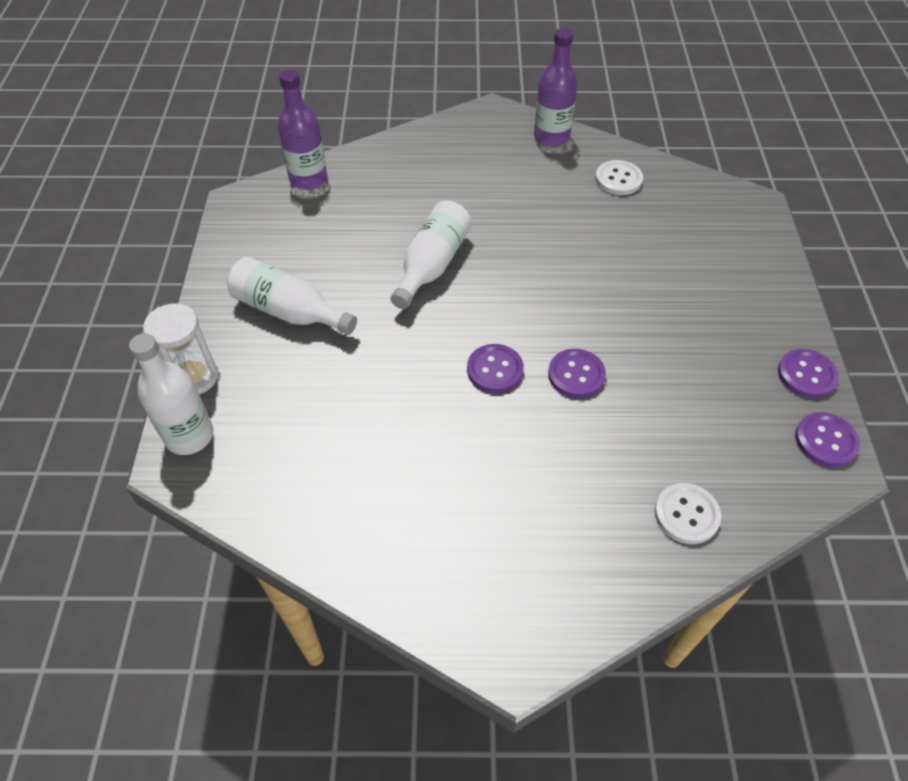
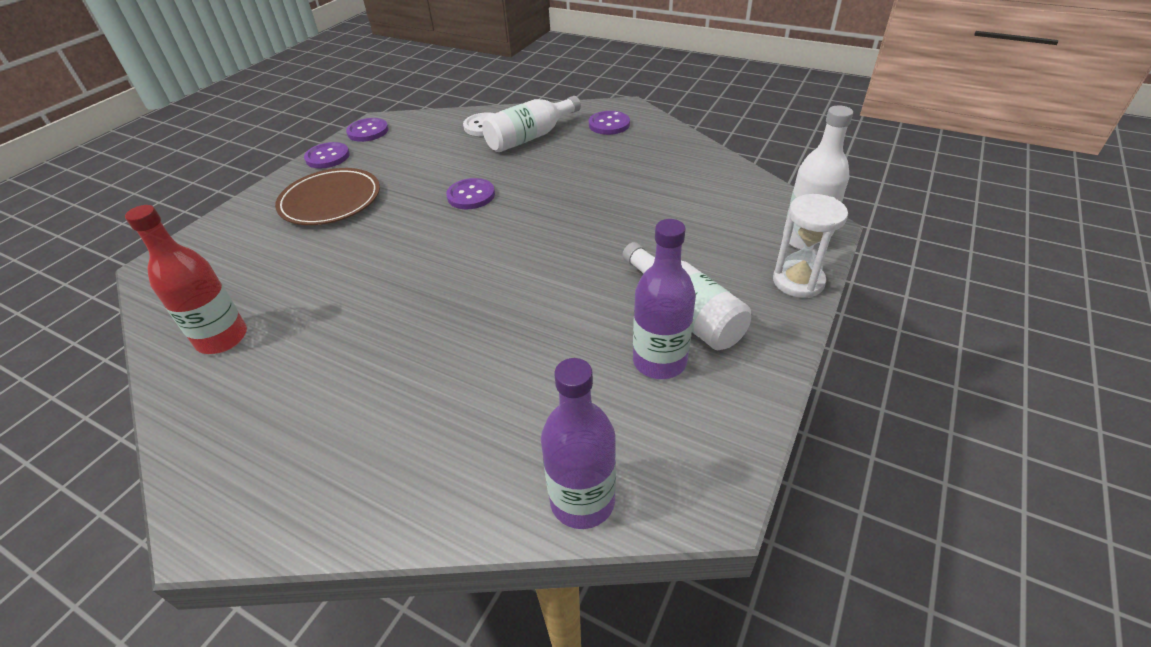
camera: 150 degrees left, 10 degrees down
(432, 265) = (507, 311): white bottle -> white bottle (530, 137)
(495, 370) = (527, 214): purple button -> purple button (609, 124)
(551, 137) = (202, 433): purple bottle -> purple bottle (659, 361)
(618, 179) = (222, 338): white button -> red bottle
(711, 315) = (330, 201): none -> brown plate

